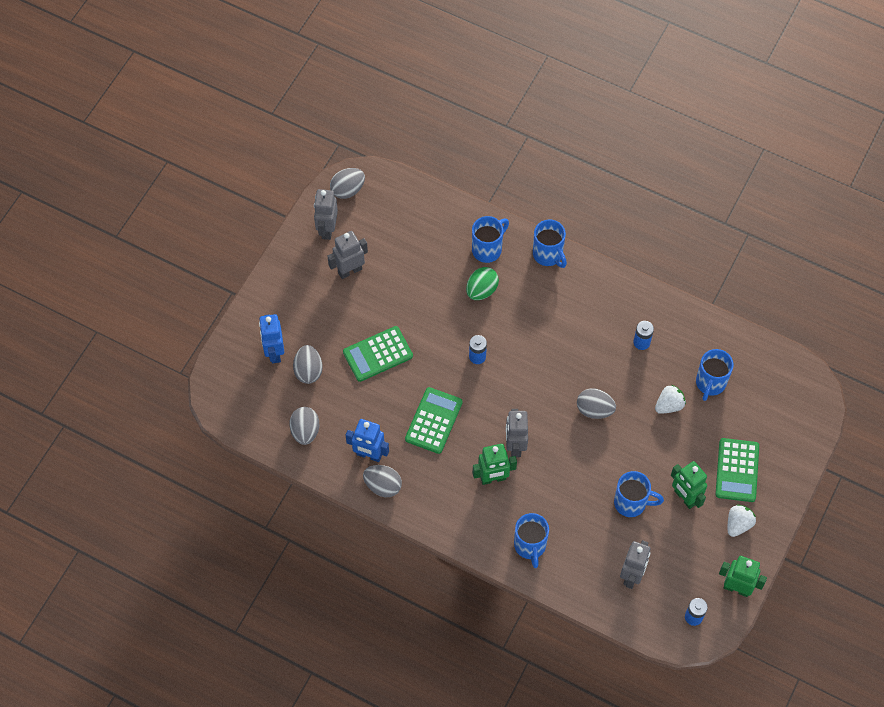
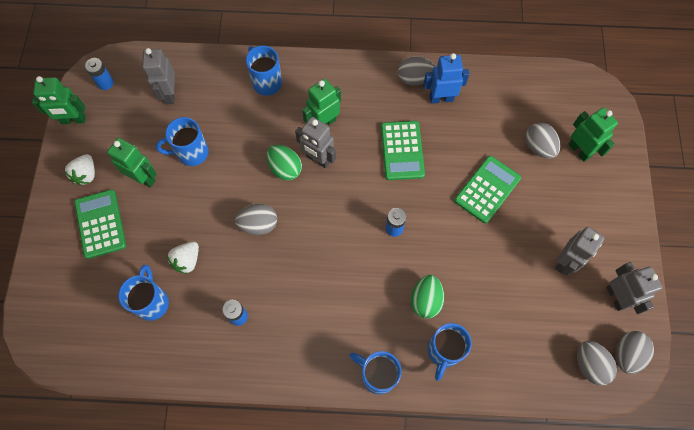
camera: 155 degrees right, 5 degrees up
(274, 352) = (579, 150): blue robot -> green robot
(305, 431) = (506, 95): grey egg -> grey egg (589, 365)
(515, 446) = (318, 159): grey robot -> grey robot turned 150 degrees clockwise
(549, 450) = (285, 168): none -> green egg

